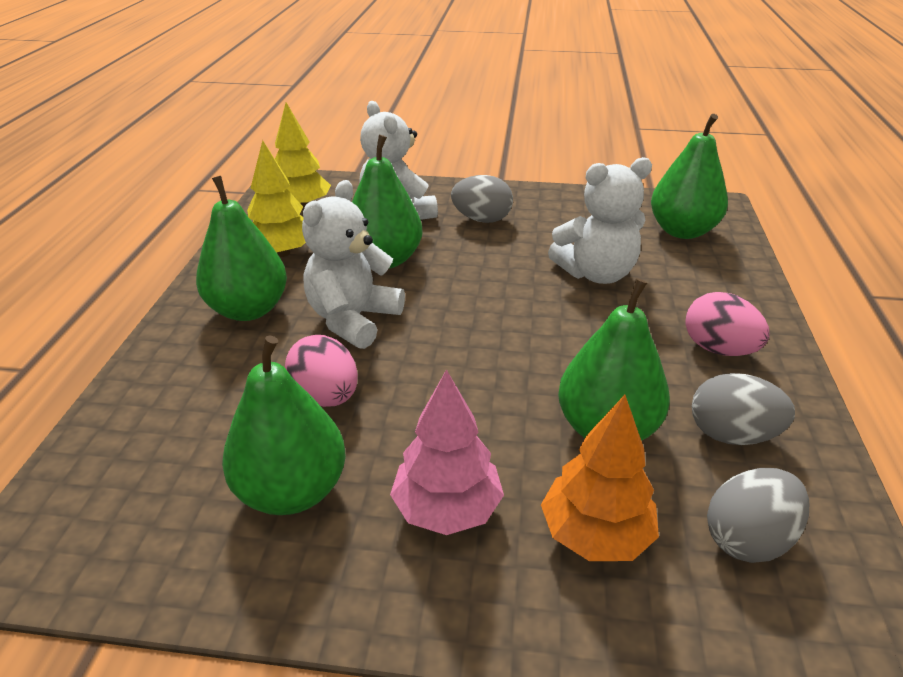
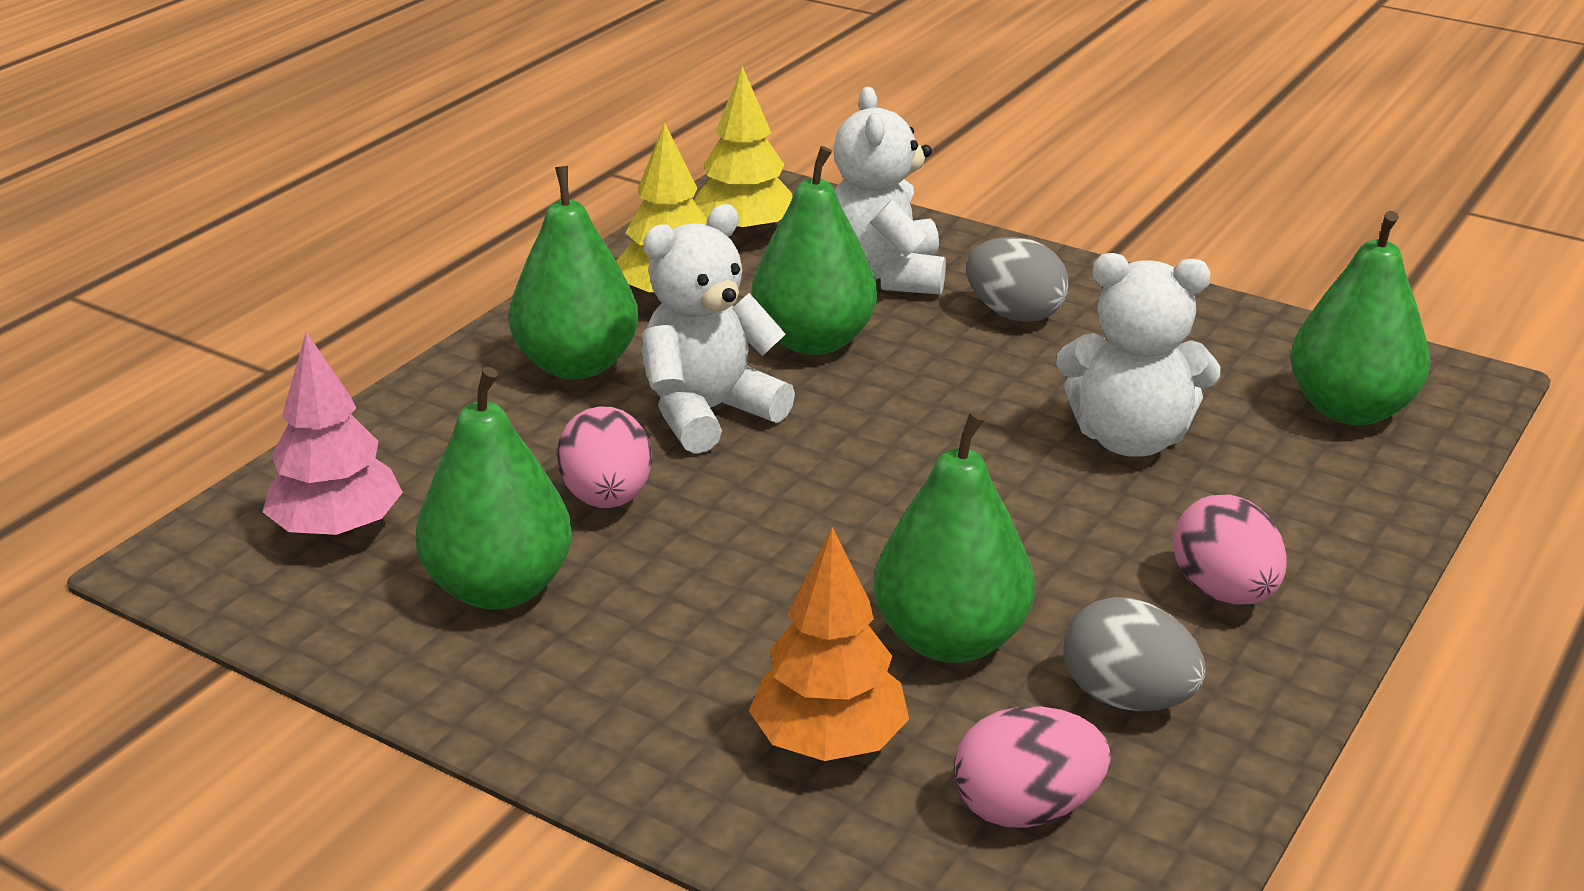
camera: 25 degrees right, 5 degrees down
(447, 509) = (667, 661): pink tree -> pink tree (338, 530)
(747, 538) = (1026, 809): grey egg -> pink egg

